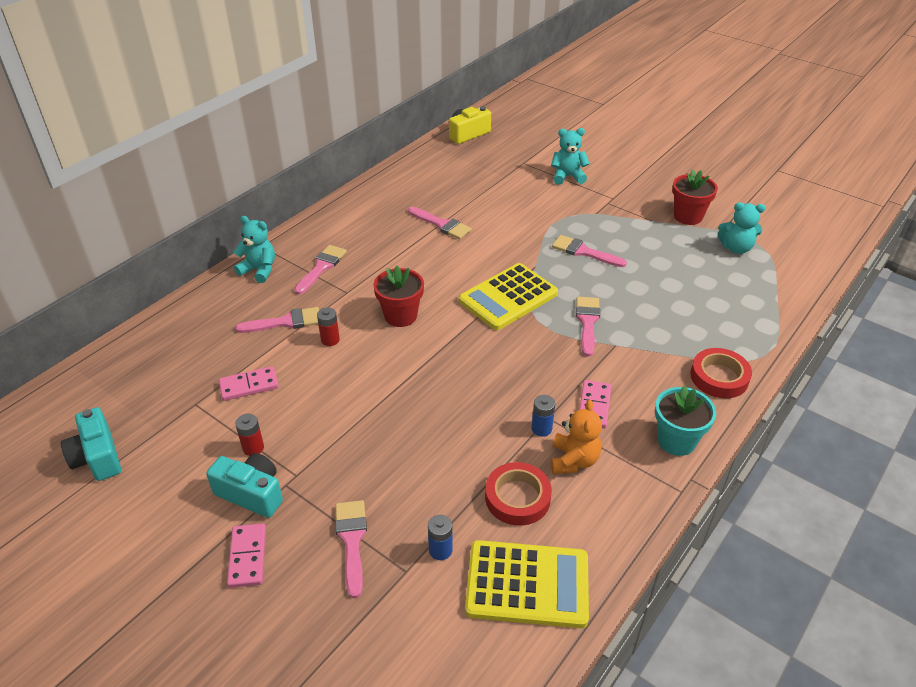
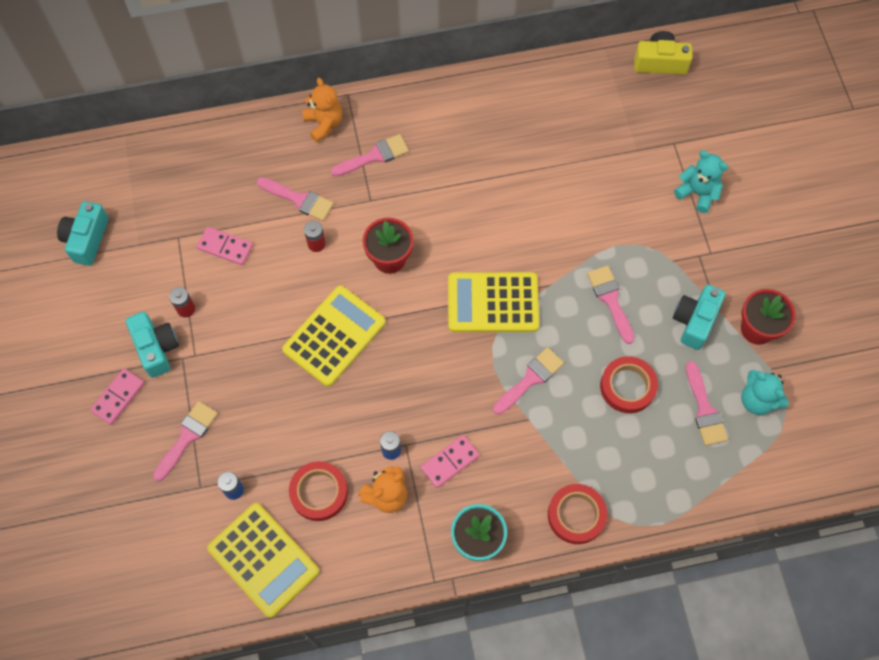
camera: 40 degrees right, 25 degrees up
(259, 270) = (324, 124): turquoise teddy bear -> orange teddy bear
(410, 386) = (334, 336): none -> yellow calculator
(442, 225) = (518, 175): pink brush -> pink brush (704, 409)
(648, 233) = (694, 321): none -> turquoise camera
(654, 288) = (627, 386): none -> red tape

